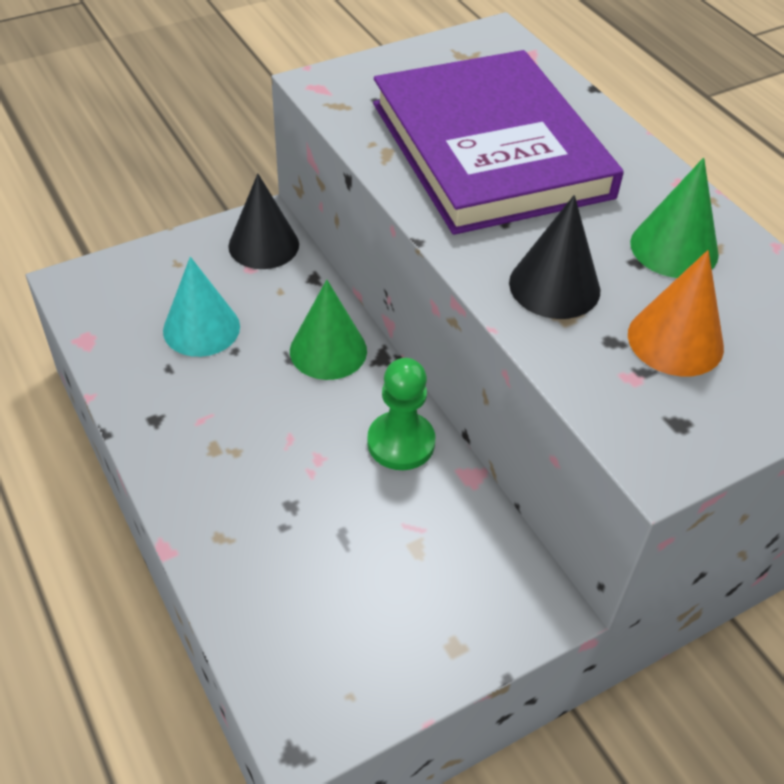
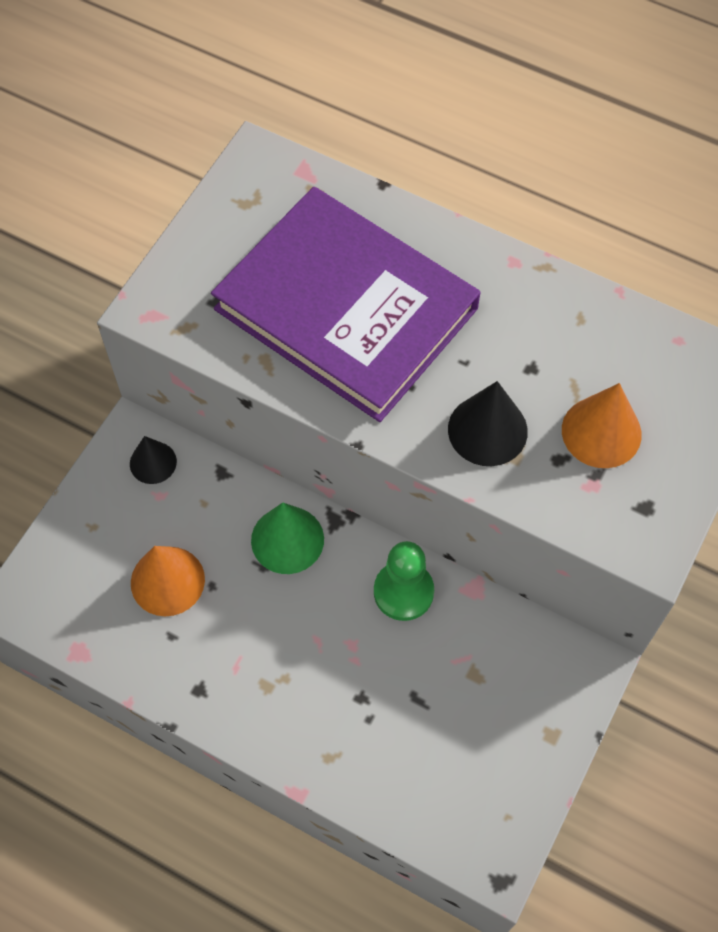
camera: 30 degrees left, 15 degrees up
(201, 328) = (167, 581): turquoise cone -> orange cone
(263, 245) = (153, 462): black cone -> black cone, size x0.66
(674, 248) = (549, 338): green cone -> none

